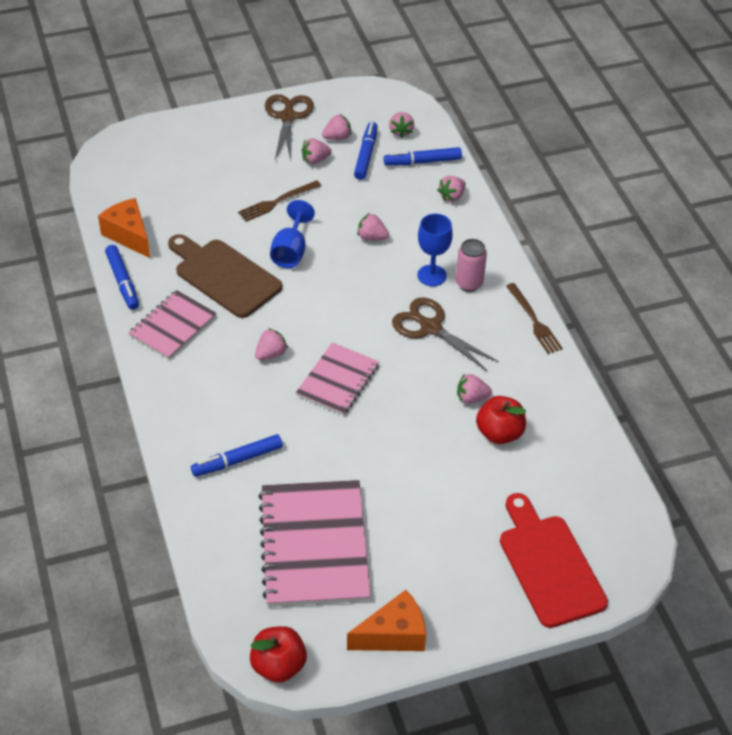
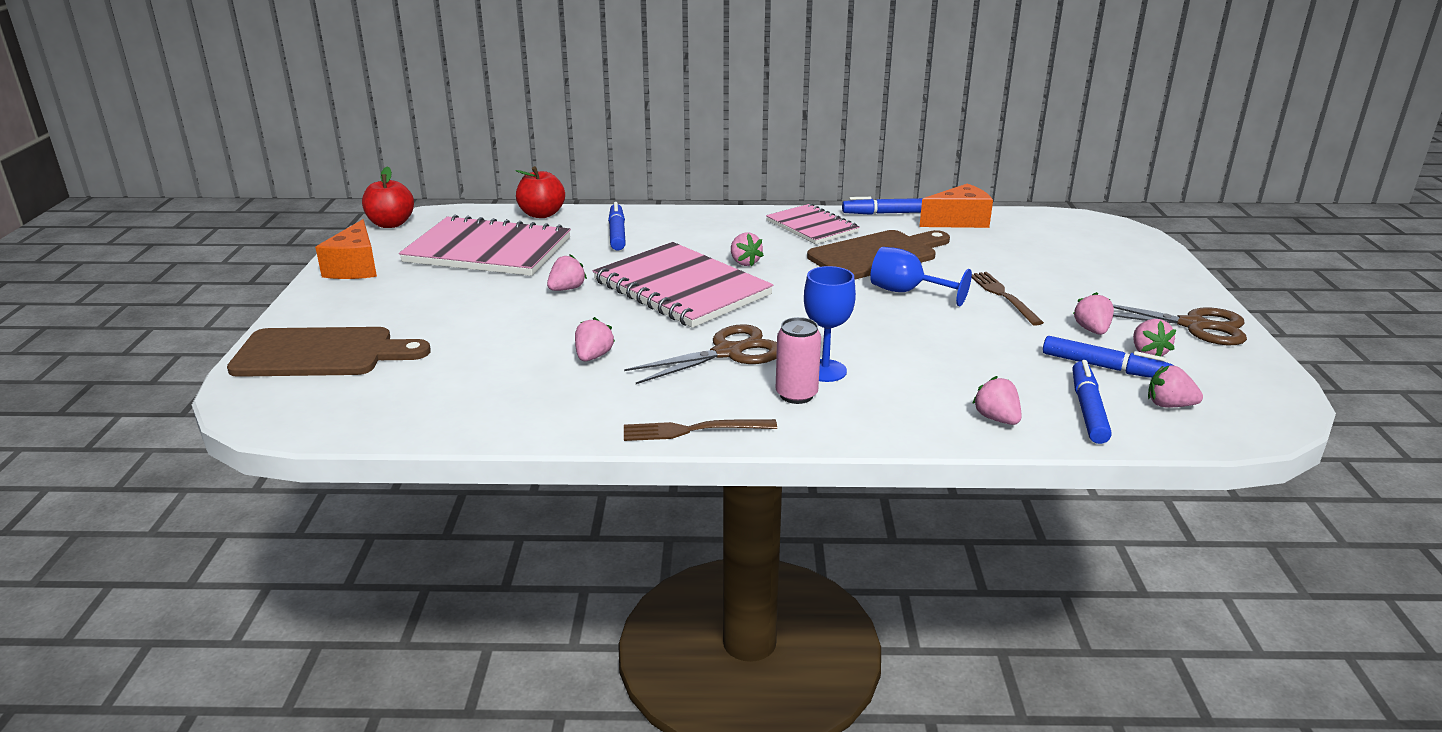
camera: 110 degrees right, 20 degrees down
(338, 380) = (681, 288): pink notebook -> pink notebook, size x1.68
(372, 237) = (917, 343): pink strawberry -> pink strawberry (567, 289)
(499, 433) = (524, 363): red apple -> red apple (542, 214)
(549, 565) = (322, 353): red cutting board -> brown cutting board

